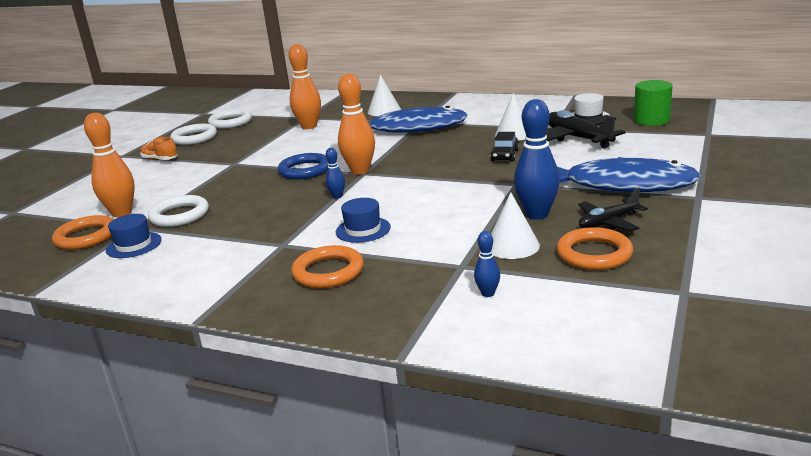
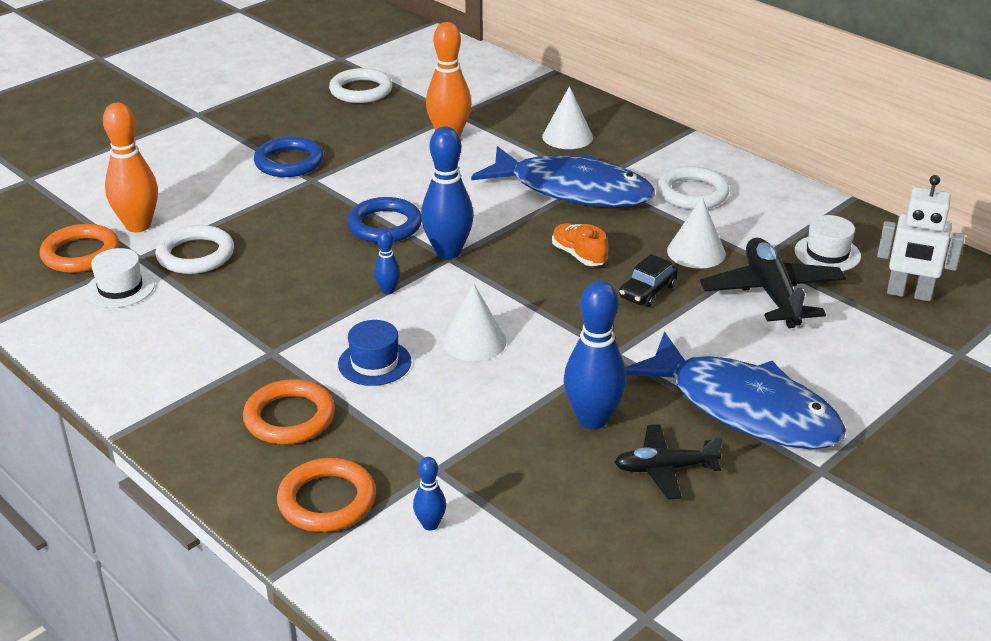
camera: 20 degrees right, 10 degrees up
(134, 245) = (120, 288): blue hat -> white hat
(160, 159) = (234, 139): orange shoe -> orange shoe (578, 255)
(194, 138) = (298, 108): white ring -> white ring (692, 193)
(210, 160) = (289, 162): none -> blue ring
(360, 171) = (448, 252): orange bowling pin -> blue bowling pin
(512, 246) = (519, 460): white cone -> white cone (474, 341)
(594, 254) = (600, 514): orange ring -> orange ring (327, 500)
(651, 120) = (909, 294): green cylinder -> white robot

